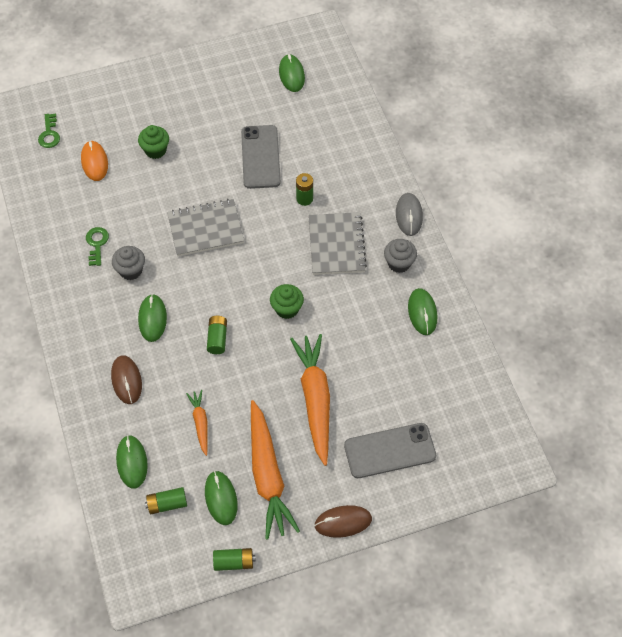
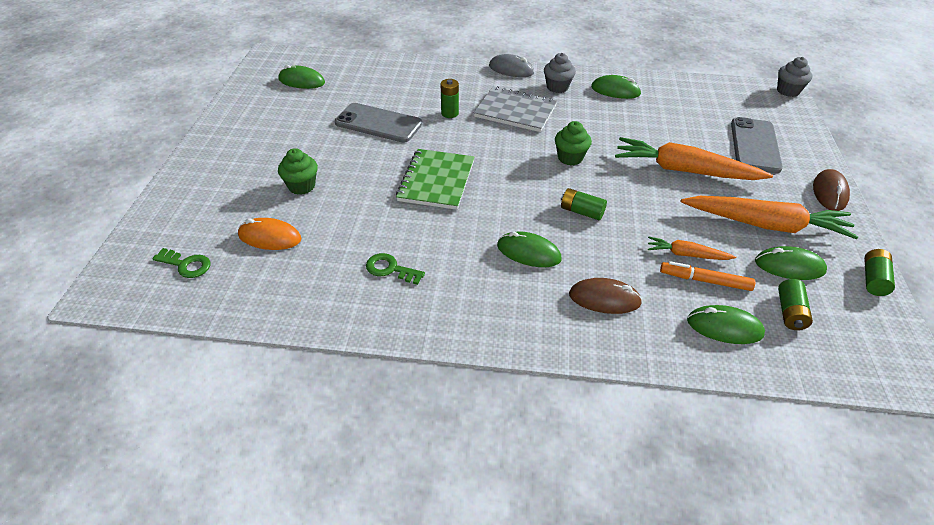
camera: 65 degrees left, 15 degrees down
(131, 270) = (450, 251): grey cupcake -> grey cupcake (788, 91)
(176, 441) = (705, 280): none -> orange marker
(205, 229) = (436, 181): grey notebook -> green notebook

